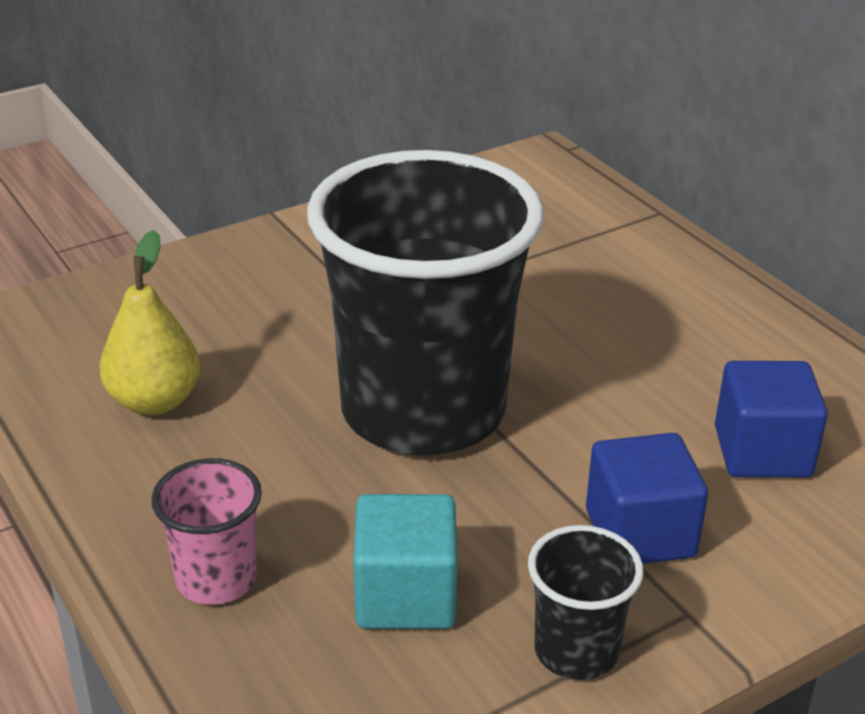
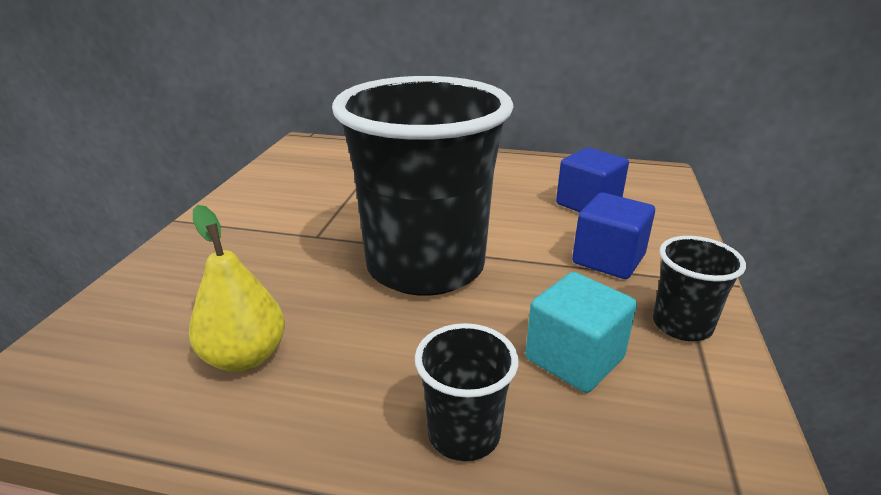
camera: 45 degrees left, 5 degrees down
(216, 579) = (464, 434): pink cup -> black cup

